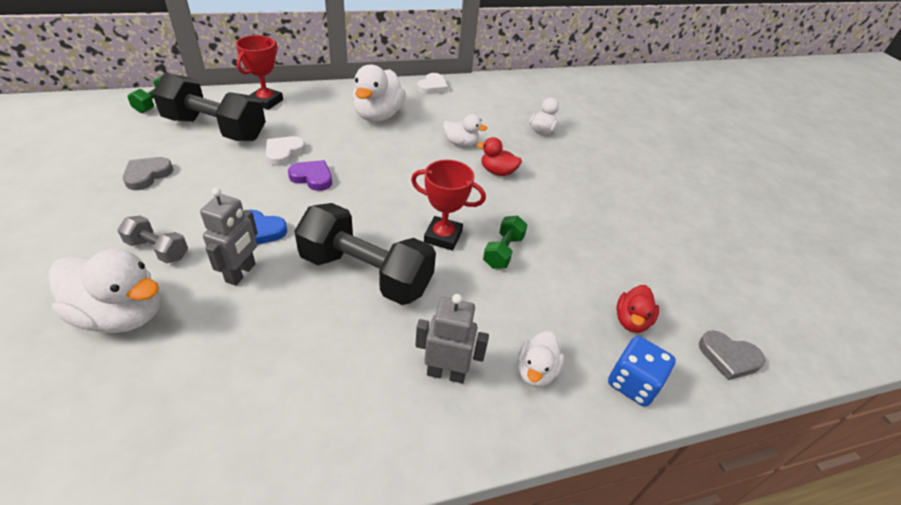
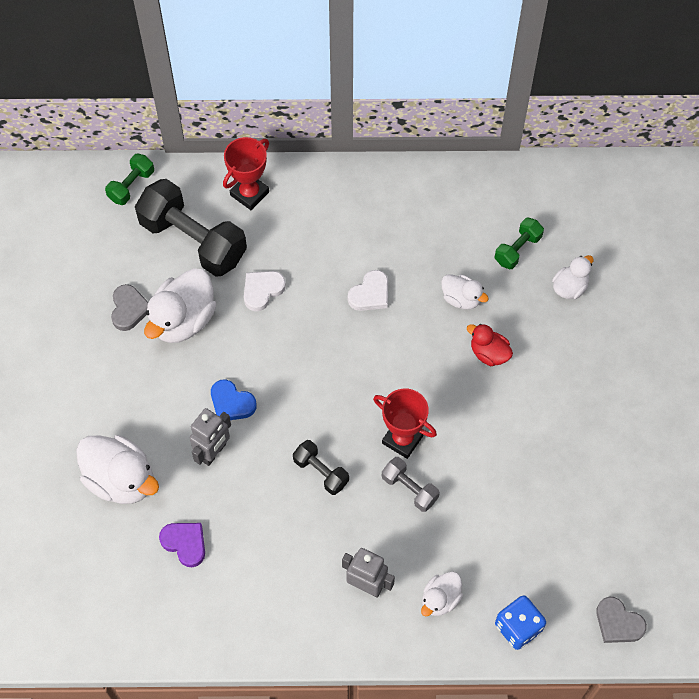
camera: 20 degrees right, 20 degrees up
(147, 175) = (129, 309): grey heart -> grey heart turned 135 degrees clockwise
(158, 249) = (144, 412): grey dumbbell -> grey dumbbell (409, 488)
(312, 177) = (288, 335): purple heart -> purple heart (185, 543)
(366, 273) = (321, 472): black dumbbell -> black dumbbell, size x0.49
(378, 116) = (375, 235): white duck -> white duck (183, 320)
(432, 87) = (457, 181): white heart -> white heart (370, 294)
(503, 251) = (456, 468): green dumbbell -> green dumbbell (517, 249)
(631, 321) = (547, 569): red duck -> none

